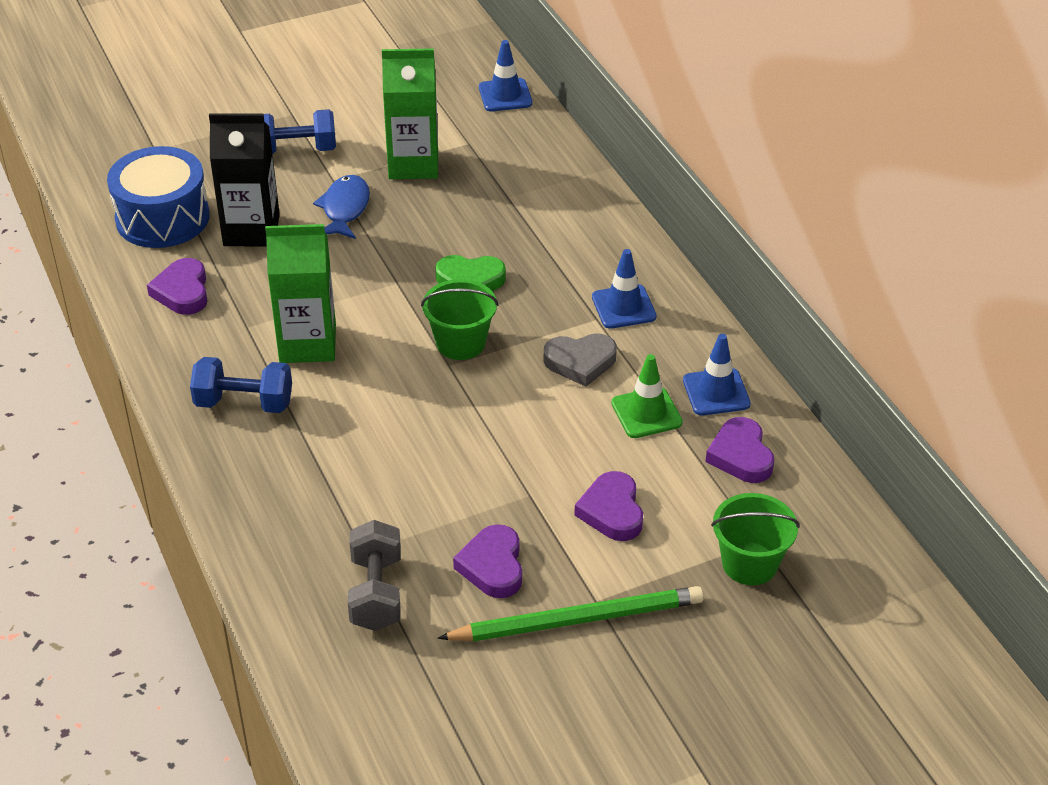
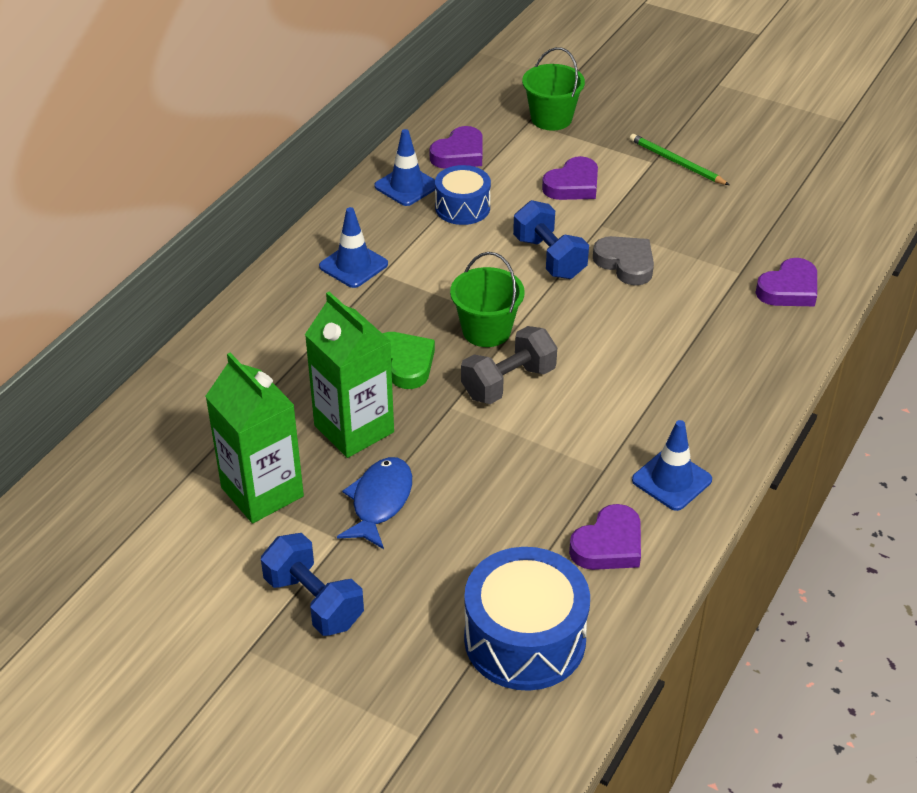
camera: 125 degrees left, 0 degrees up
(244, 403) = (687, 414): blue dumbbell -> blue dumbbell (549, 257)
(251, 230) = (476, 552): black carton -> none
(307, 344) = (582, 418): green carton -> green carton (354, 429)
(344, 209) = (379, 502): blue fish -> blue fish turned 135 degrees clockwise
(376, 593) = (763, 249): grey dumbbell -> grey dumbbell (508, 383)
(493, 566) = (679, 212): purple heart -> purple heart (789, 289)
(505, 95) = (79, 486): blue traffic cone -> blue traffic cone (671, 480)
(577, 619) = (676, 162): green pencil -> green pencil, size x0.60
(580, 362) = (441, 260): grey heart -> grey heart (625, 263)
(646, 413) = (462, 207): green traffic cone -> blue drum

